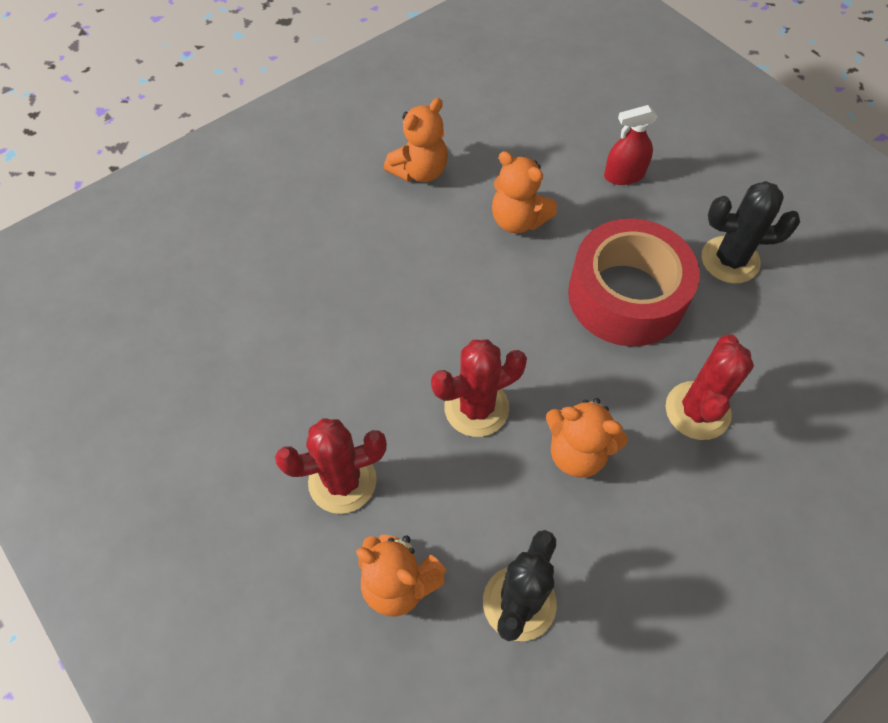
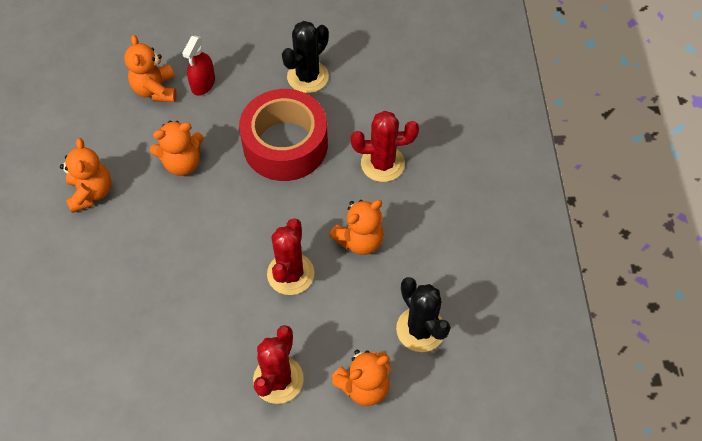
camera: 55 degrees left, 0 degrees up
(577, 142) = (155, 90): none -> orange teddy bear
(697, 411) = (382, 163): red cactus -> red cactus turned 60 degrees counterclockwise

